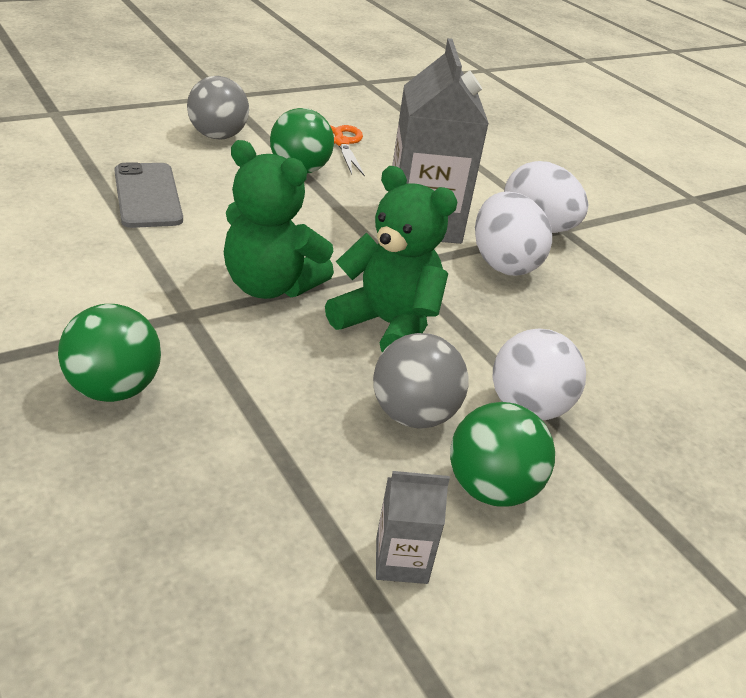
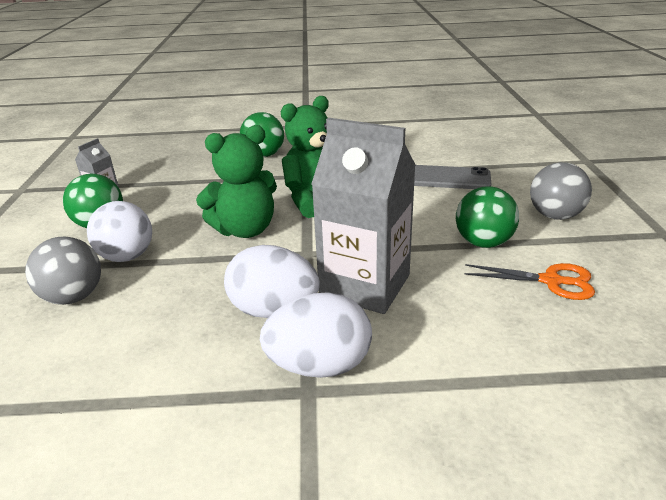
camera: 125 degrees right, 5 degrees down
(413, 415) = (168, 218): grey ball -> grey ball (74, 297)

